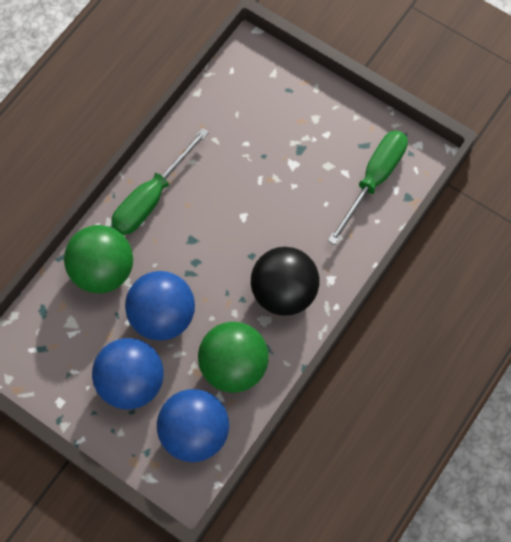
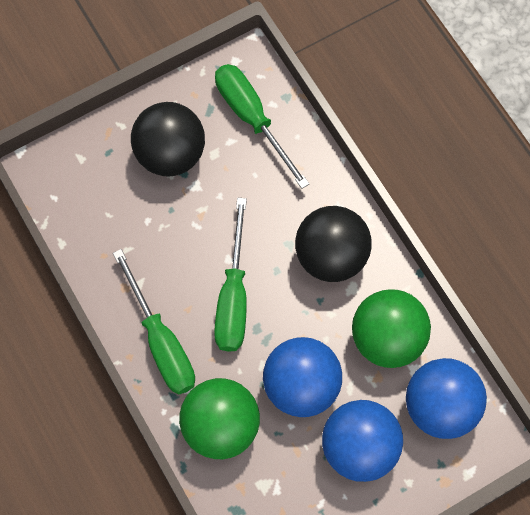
camera: 65 degrees left, 0 degrees up
(213, 233) = (233, 297): none -> green screwdriver
(310, 134) = (170, 154): none -> black ball

